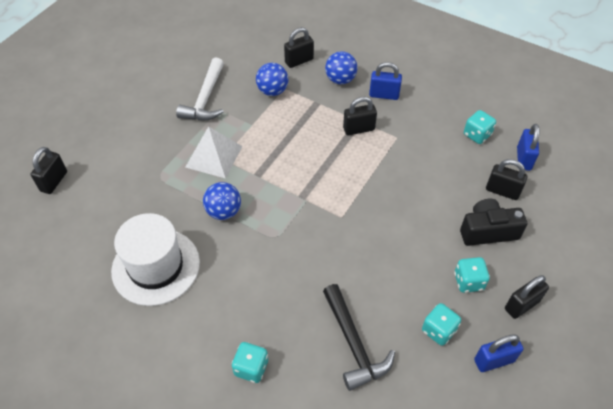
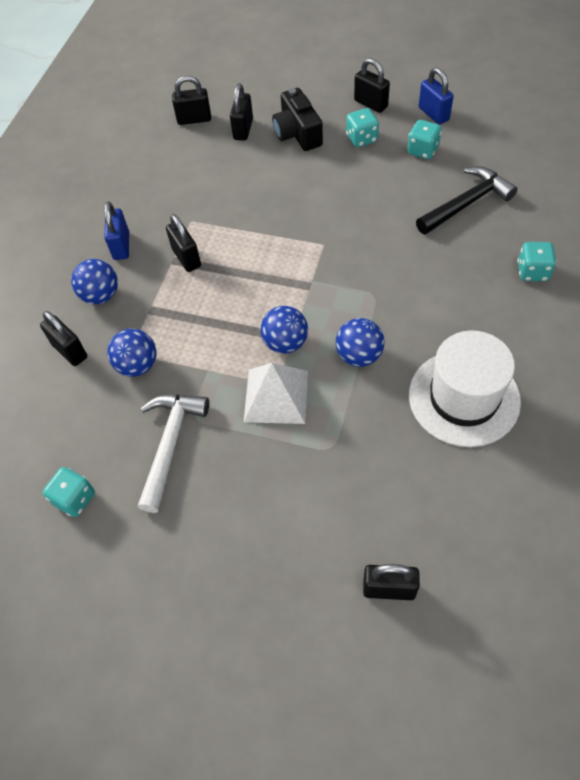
camera: 100 degrees left, 5 degrees up
(205, 99) = (170, 444): white hammer -> white hammer turned 75 degrees counterclockwise
(255, 171) = (285, 343): none -> blue ball
(477, 135) = (169, 157): turquoise dice -> turquoise dice (75, 499)
(523, 159) = (194, 119): blue padlock -> black padlock

